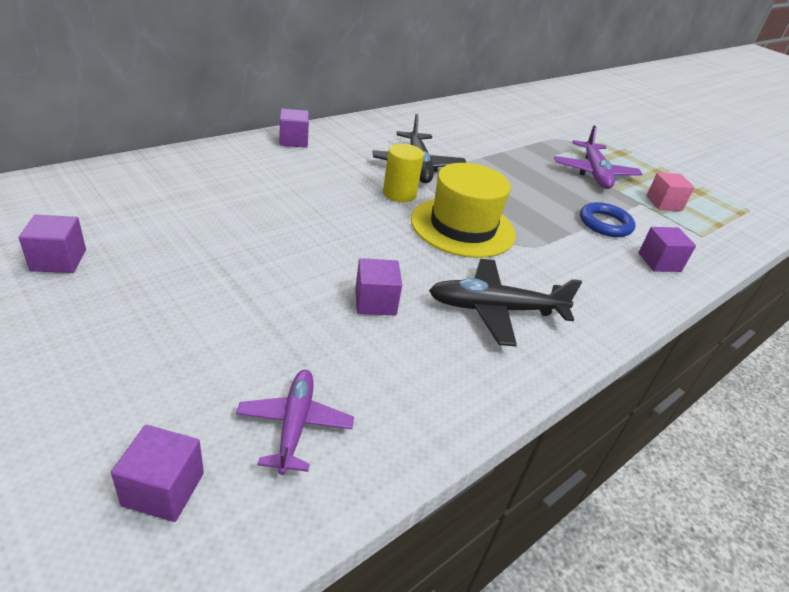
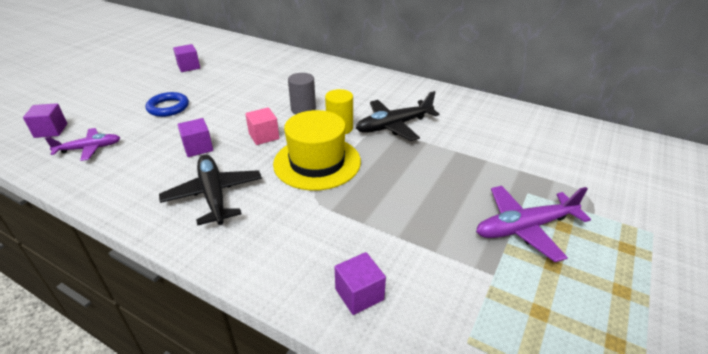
camera: 75 degrees right, 0 degrees up
(293, 141) = (369, 77): purple cube -> none
(335, 201) = (303, 109): none -> grey cylinder
(605, 224) = (406, 245): blue ring -> blue ring (168, 107)
(663, 203) = (520, 298): pink cube -> pink cube (264, 136)

